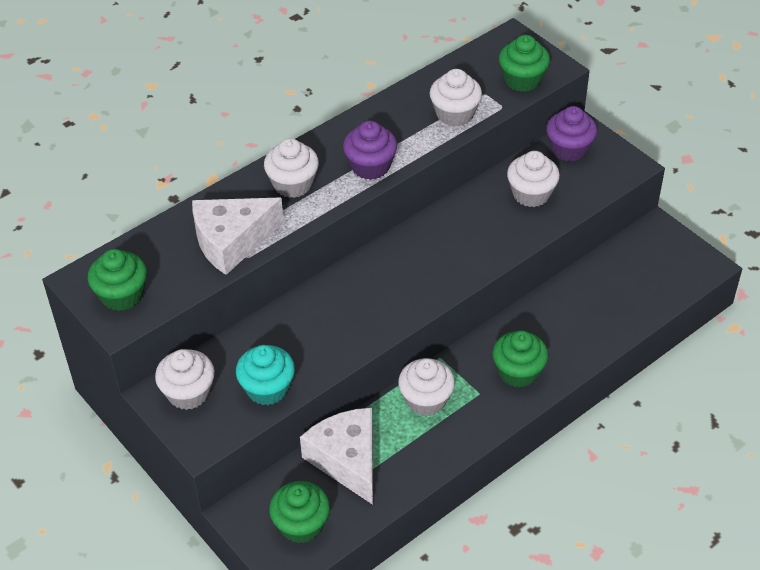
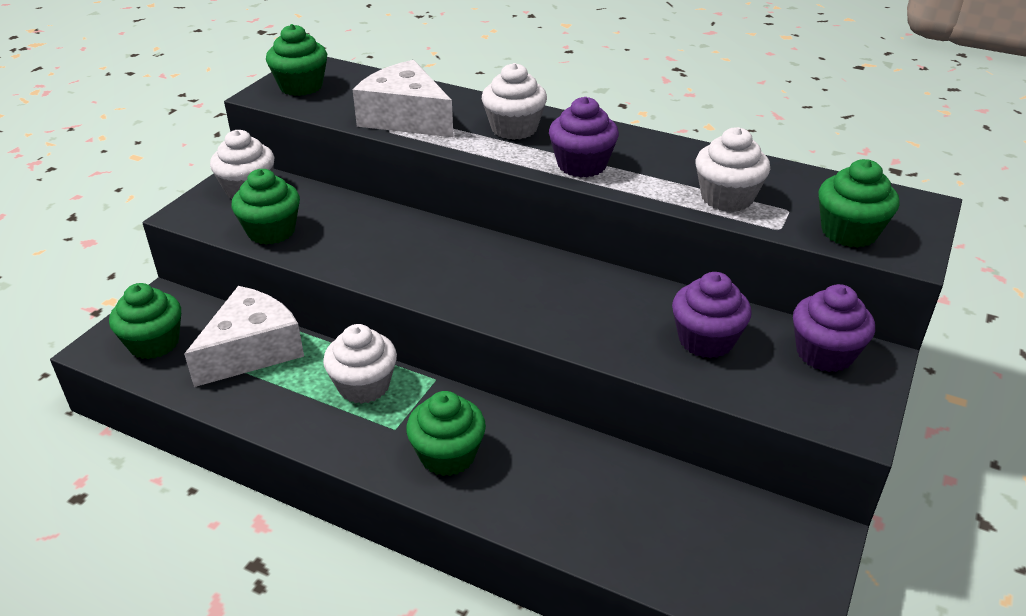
camera: 65 degrees right, 10 degrees down
(267, 388) = (271, 231): turquoise cupcake -> green cupcake
(531, 194) = (706, 340): white cupcake -> purple cupcake

